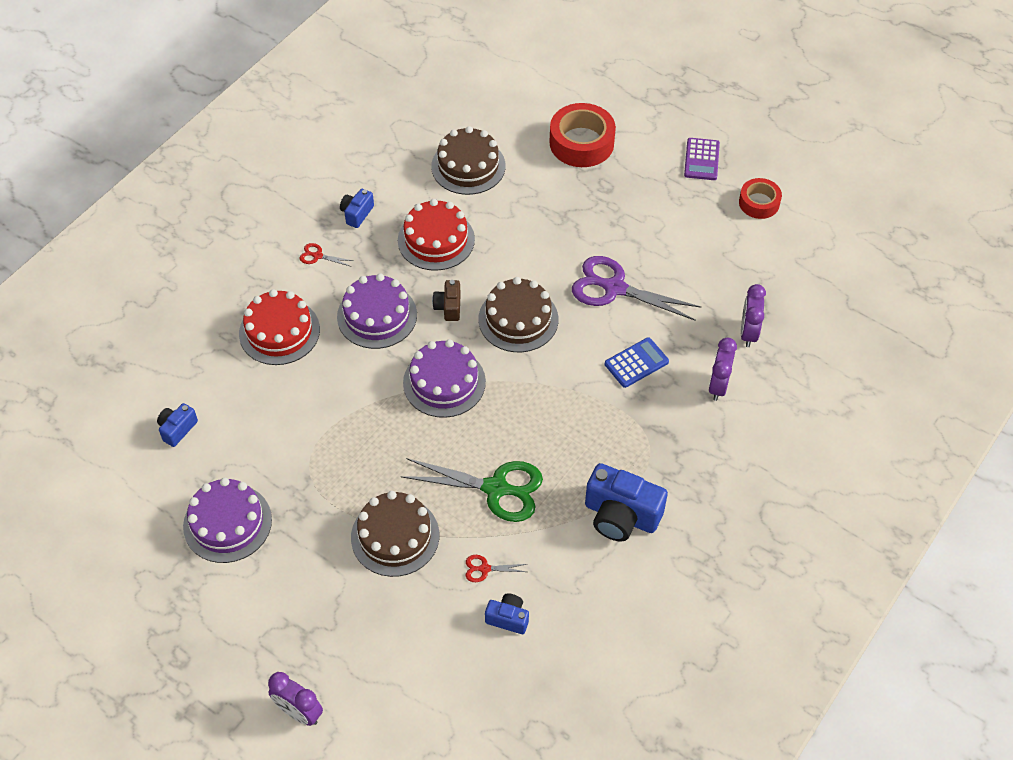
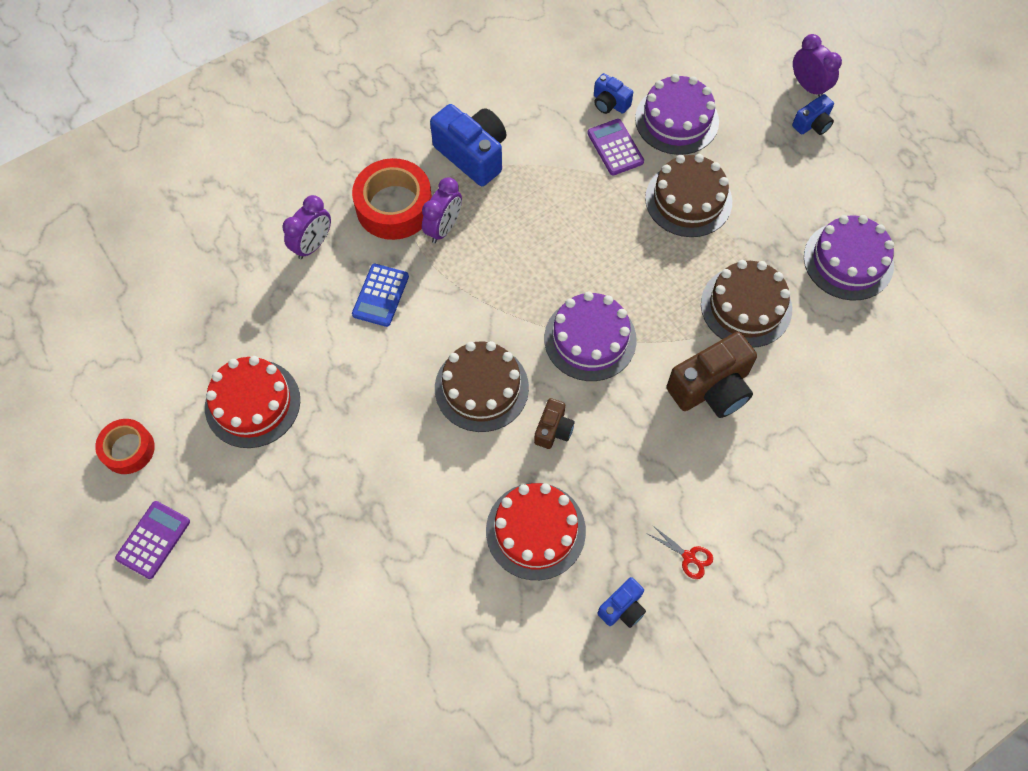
camera: 160 degrees left, 10 degrees up
(177, 429) = (889, 377): blue camera -> blue camera (812, 124)
(279, 331) = (757, 462): red cake -> red cake (252, 403)
(329, 374) = (711, 388): none -> brown camera
(377, 315) = (639, 446): purple cake -> purple cake (676, 120)
(468, 166) = (452, 638): brown cake -> brown cake (746, 306)
(485, 569) = (615, 148): red scissors -> purple calculator
(495, 488) = (578, 214): green scissors -> none
(581, 143) = (287, 625): red tape -> red tape (394, 206)
(614, 288) = (357, 391): purple scissors -> none
(636, 363) = (381, 295): blue calculator -> blue calculator turned 60 degrees counterclockwise
(748, 333) = (247, 291): purple clock -> purple clock (443, 228)

